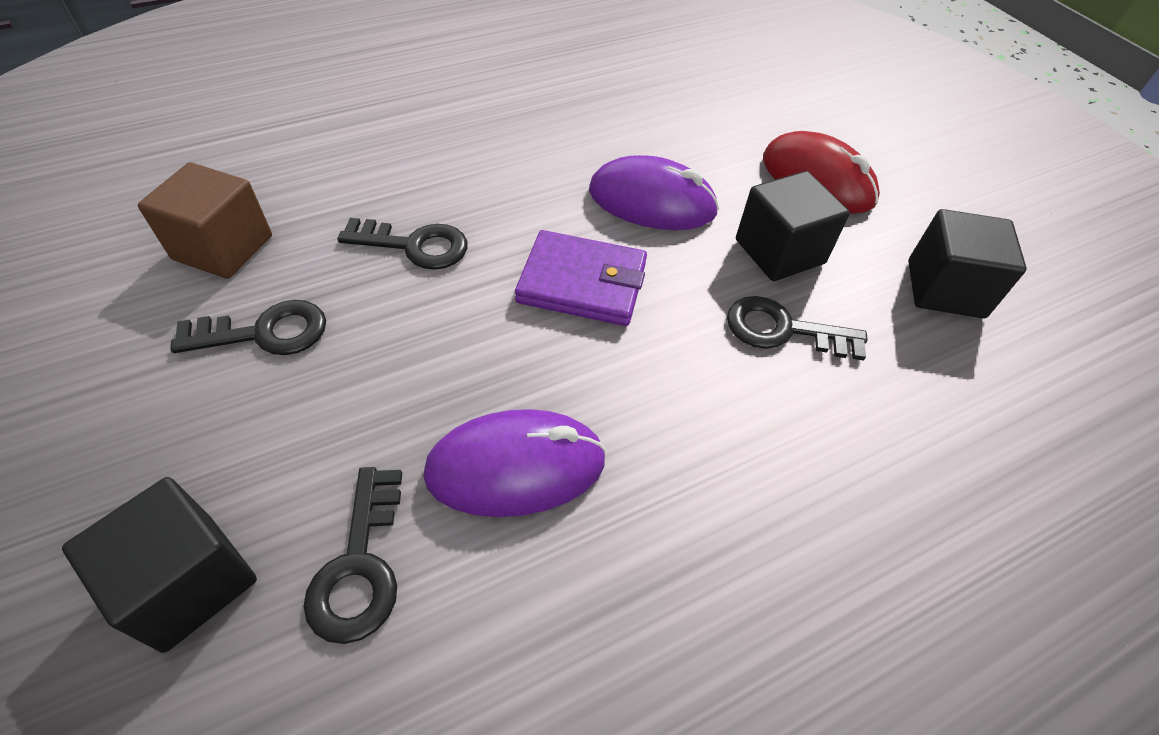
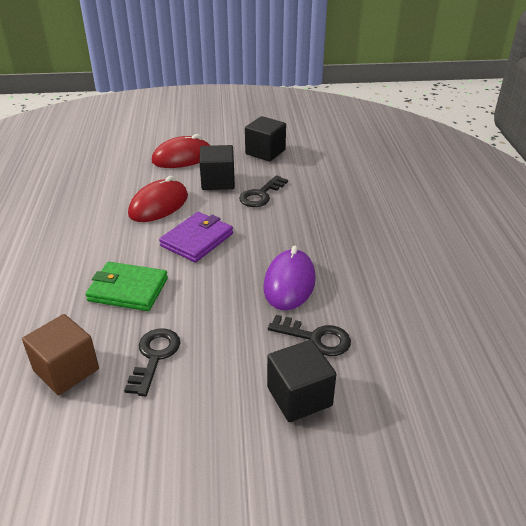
camera: 65 degrees left, 15 degrees down
(414, 246) = (128, 289): black key -> green wallet
(652, 202) = (159, 205): purple mouse -> red mouse

